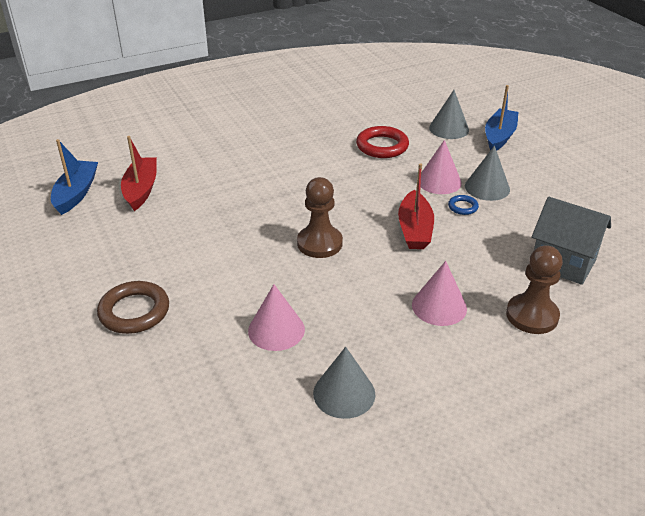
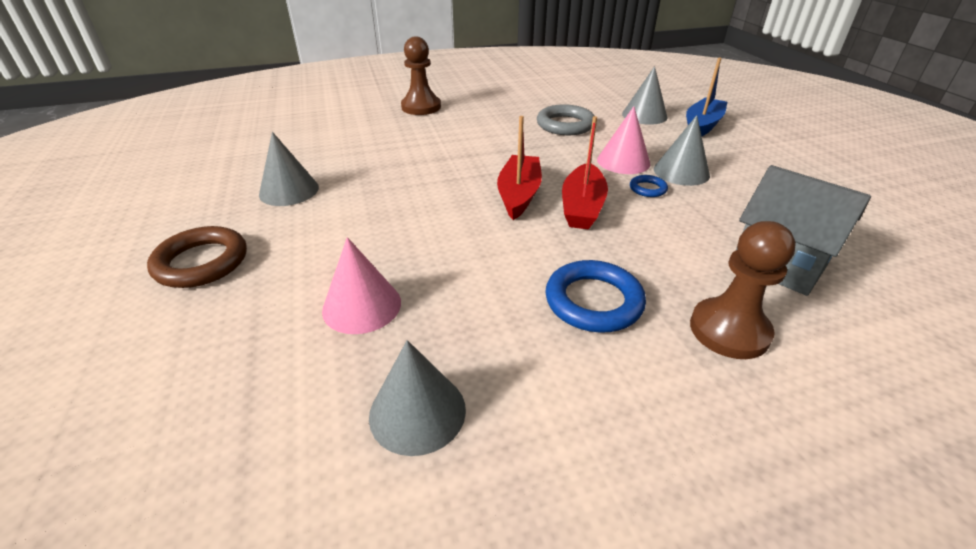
camera: 10 degrees right, 0 degrees up
(76, 193) = (223, 140): blue boat -> none
(141, 189) = (290, 142): red boat -> red boat (519, 194)
(168, 240) = (289, 191): none -> grey cone
(319, 243) = (460, 210): brown pawn -> brown pawn (421, 107)
(382, 146) = (565, 125): red ring -> grey ring
(439, 306) = (593, 301): pink cone -> blue ring

